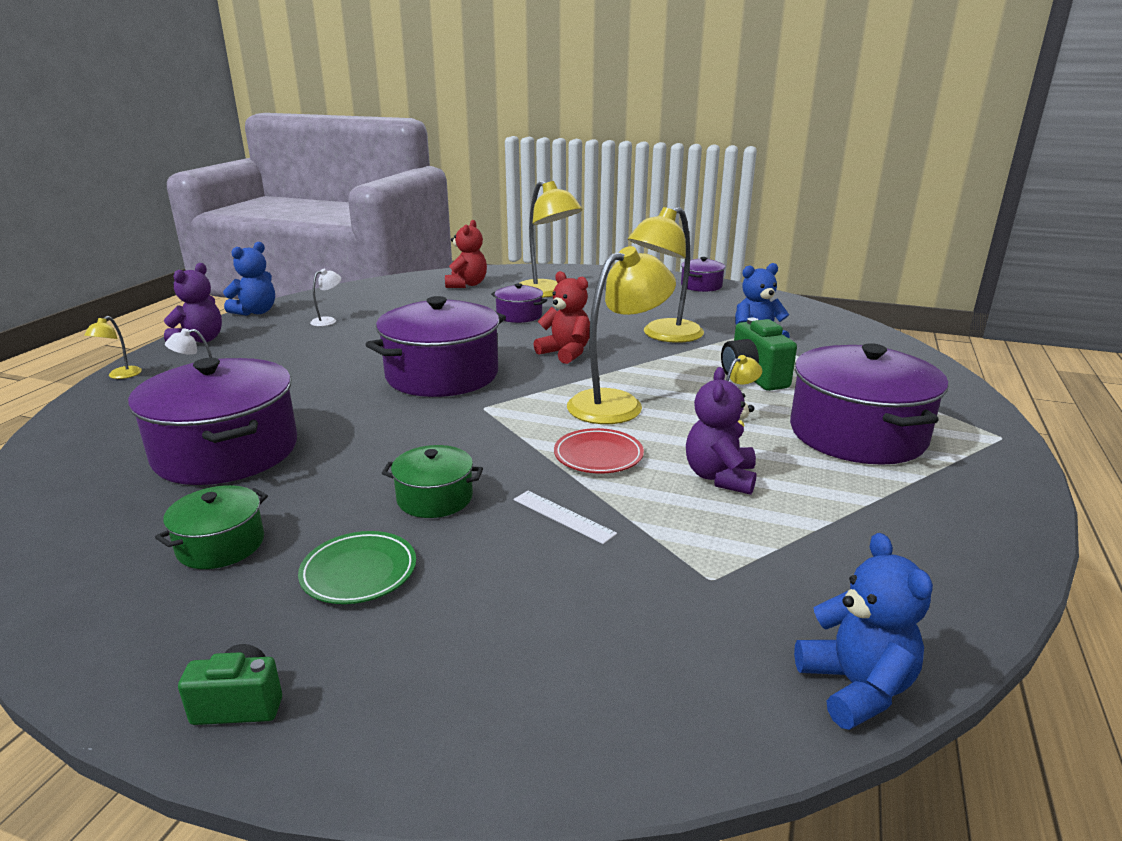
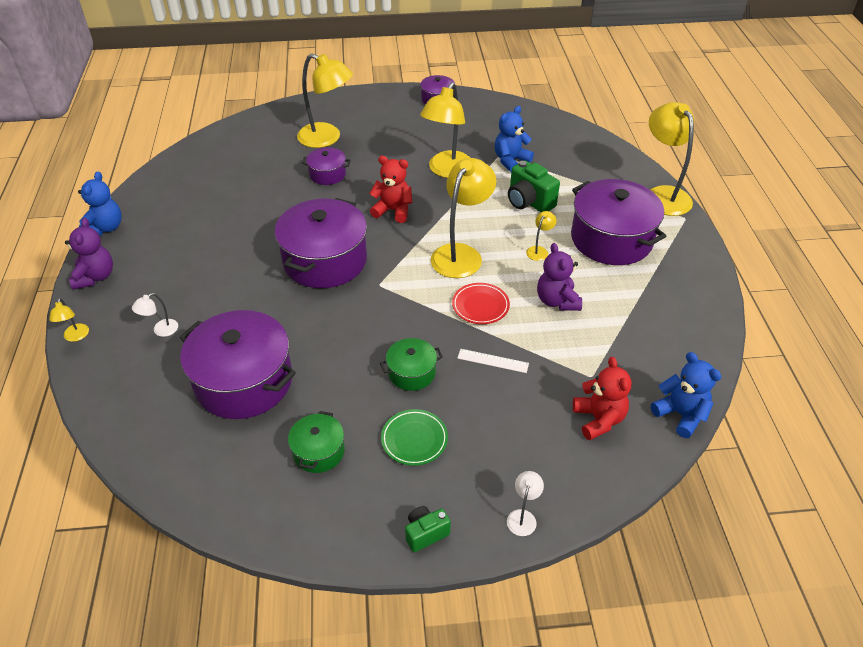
camera: 25 degrees left, 20 degrees up
(328, 321) = (180, 222): white lamp -> white lamp (523, 517)
(467, 284) = (254, 143): red teddy bear -> red teddy bear (598, 419)
(973, 407) = (662, 195): none -> yellow lamp

